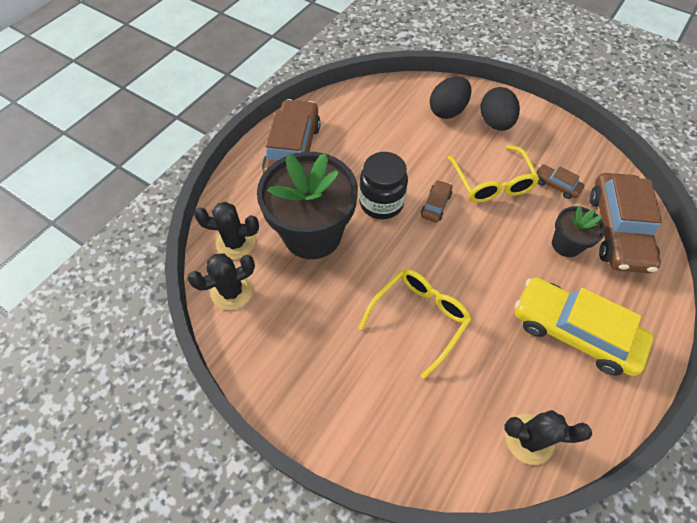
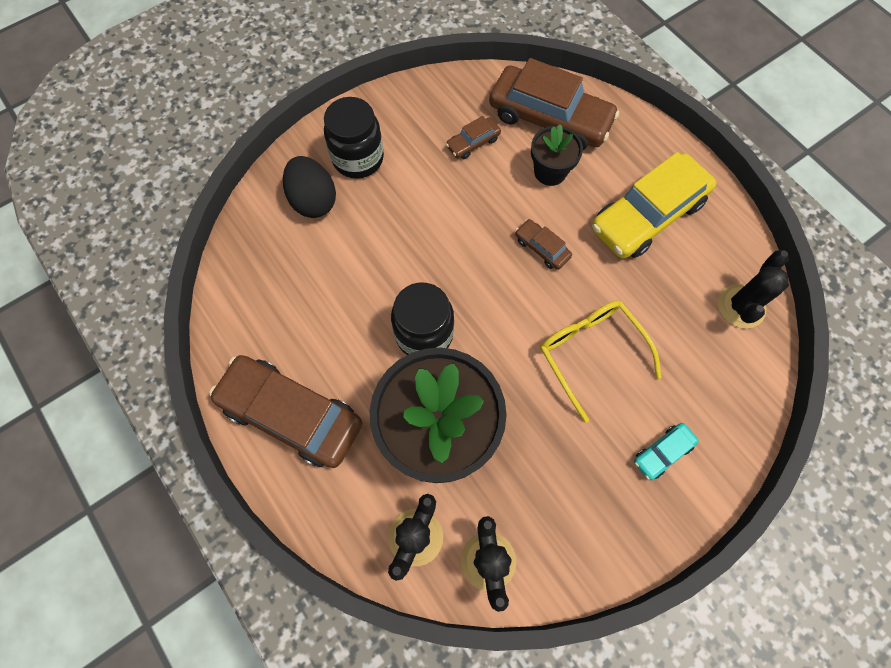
camera: 70 degrees left, 10 degrees up
(357, 397) = (662, 452): none -> turquoise car
(436, 205) = (451, 275): brown car -> brown car (542, 248)
(492, 183) = (444, 202): yellow glasses -> none
(495, 123) = (358, 158): black egg -> black jar

